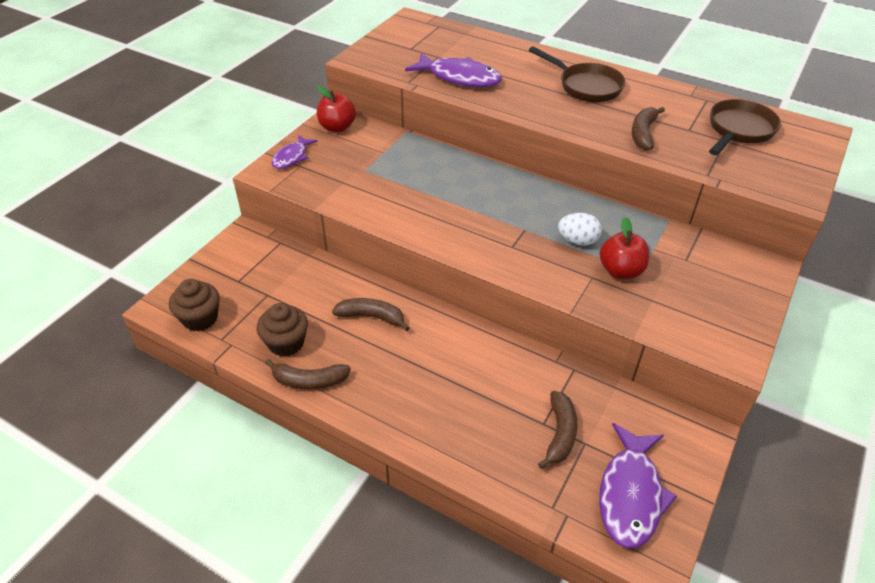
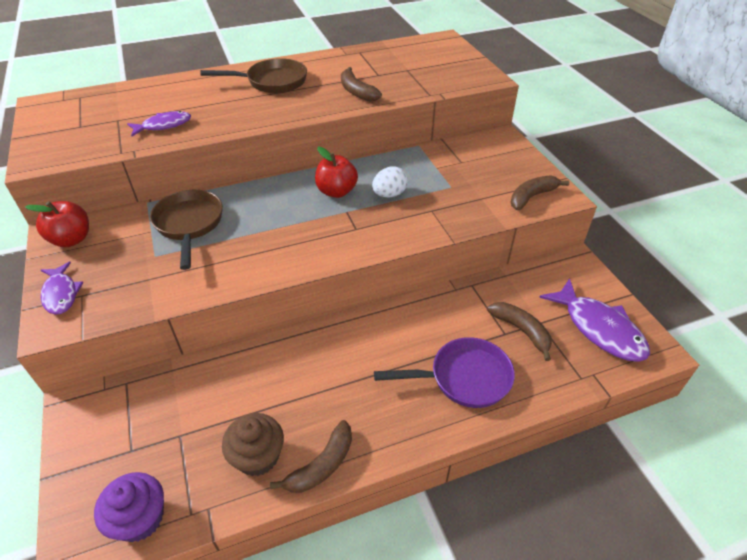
camera: 50 degrees left, 0 degrees up
(200, 318) = (140, 518): brown cupcake -> purple cupcake
(372, 317) = (298, 370): brown banana -> brown banana (532, 197)
(459, 77) = (163, 125): purple fish -> purple fish, size x0.59
(465, 420) = (463, 378): none -> purple pan
(620, 271) = (440, 194): red apple -> red apple (336, 191)
(738, 130) = (404, 60): brown pan -> brown pan (189, 225)

